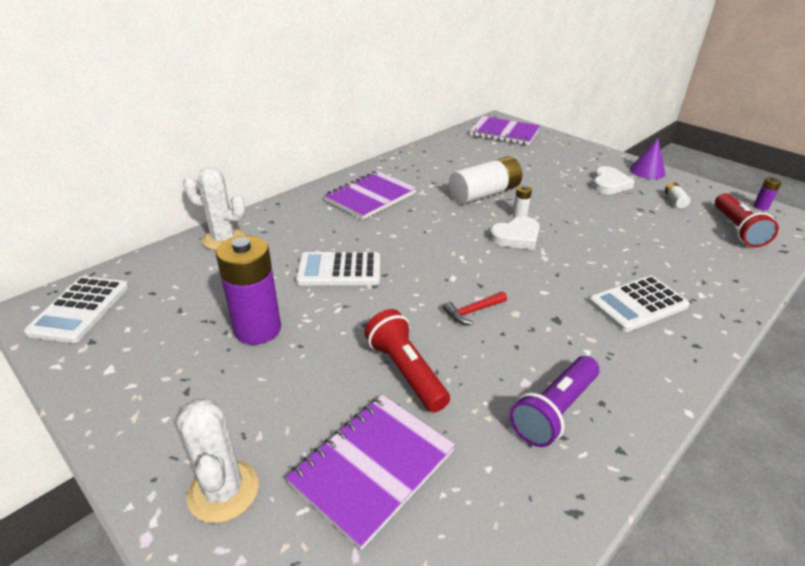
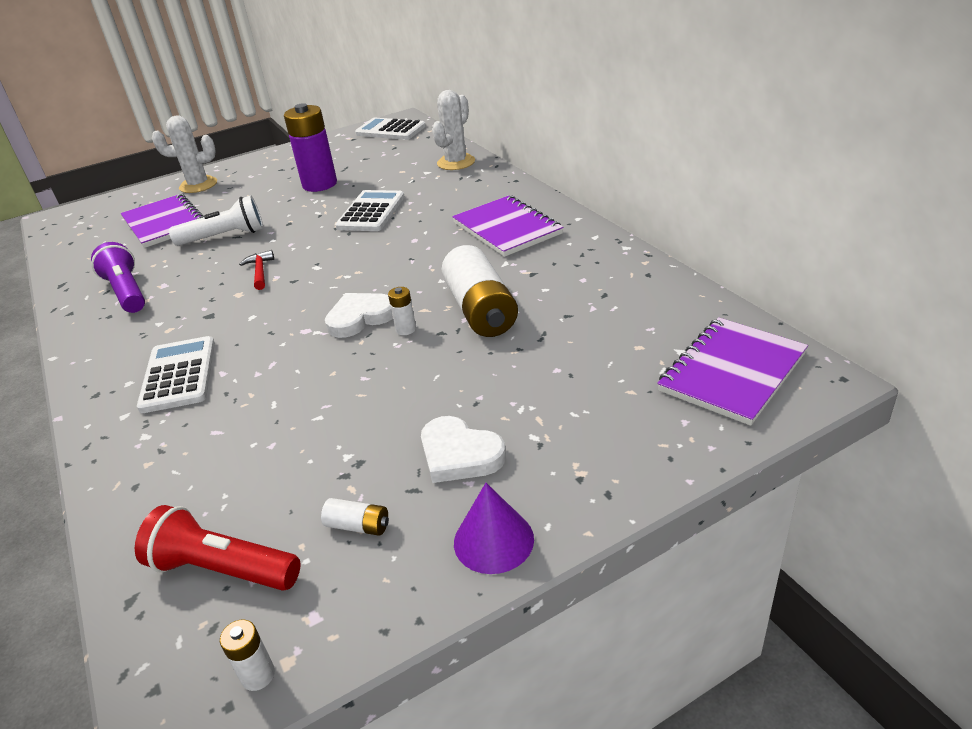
camera: 110 degrees right, 0 degrees up
(405, 371) = (225, 236): red flashlight -> white flashlight
(516, 236) = (360, 317): white heart -> white heart turned 75 degrees clockwise
(760, 207) = (258, 675): purple battery -> white battery

